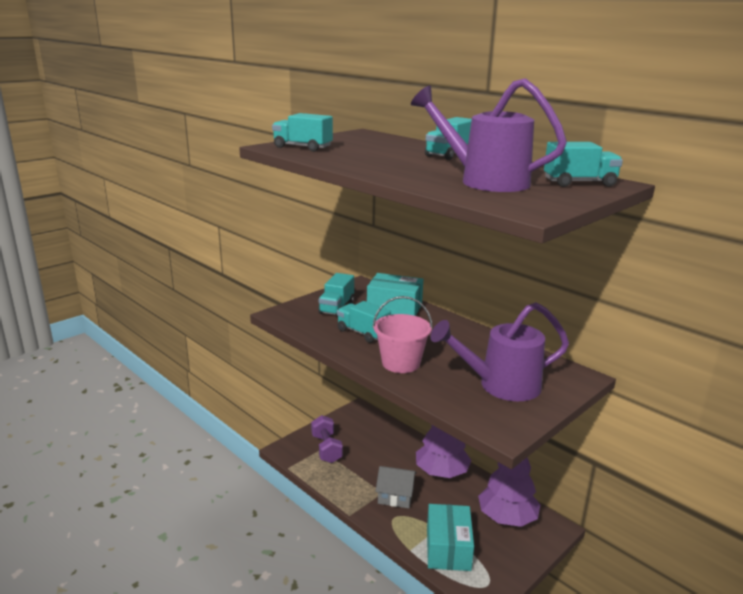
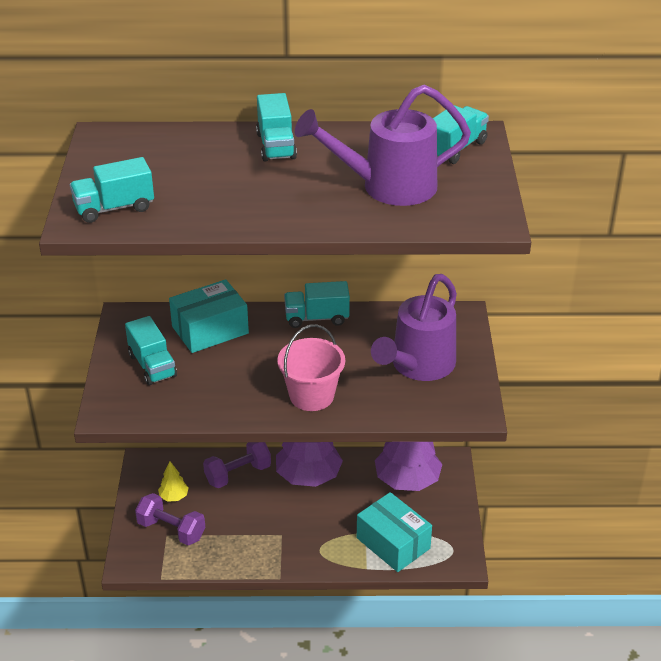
camera: 45 degrees left, 15 degrees up
(350, 434) = (174, 497): none -> yellow tree
(363, 333) = (228, 382): turquoise truck -> turquoise truck (316, 318)
(395, 496) = (296, 529): grey house -> none
(400, 445) = (238, 474): none -> purple dumbbell

